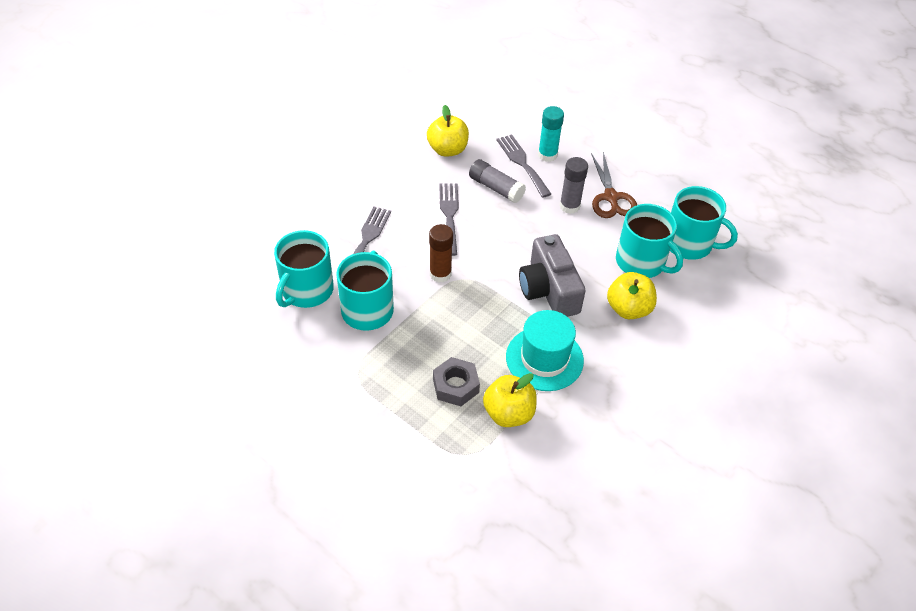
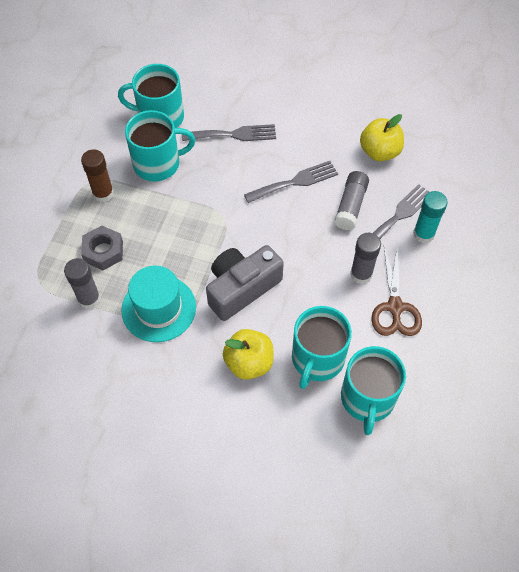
camera: 70 degrees right, 10 degrees up
(440, 274) = (220, 199): brown glue stick -> brown glue stick (103, 193)
(508, 413) = (89, 299): yellow apple -> grey glue stick
(611, 197) = (395, 307): brown scissors -> brown scissors turned 60 degrees counterclockwise

